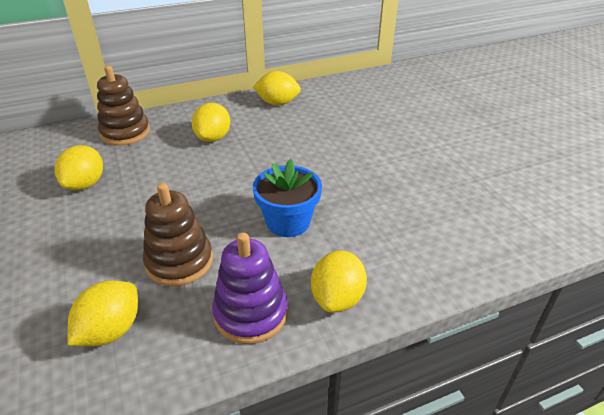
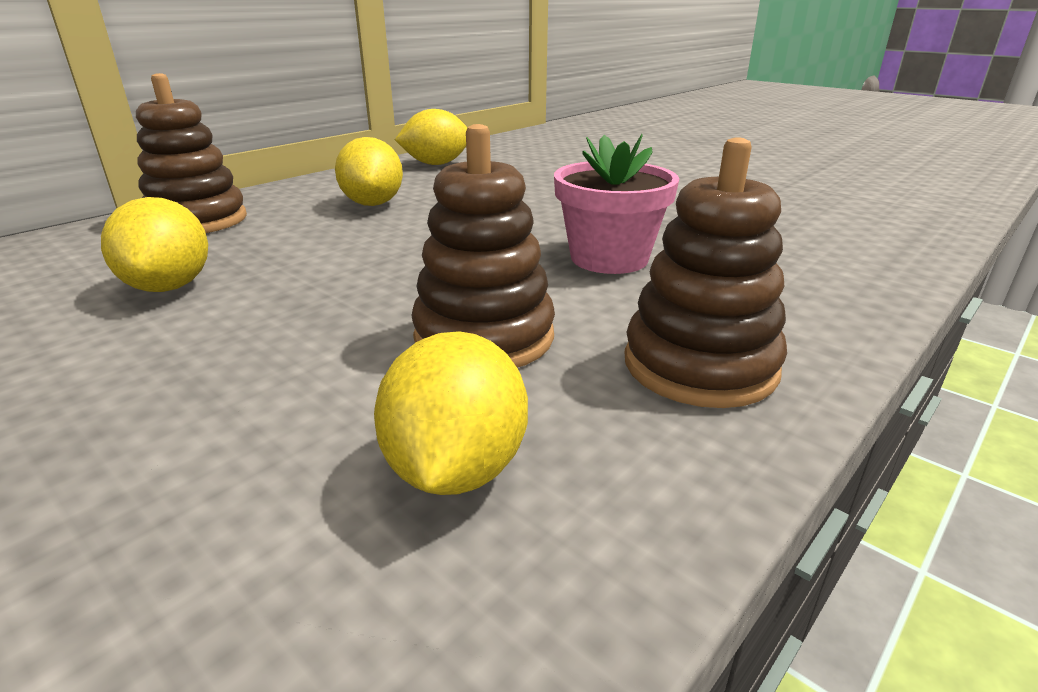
camera: 25 degrees left, 10 degrees down
(251, 313) = (699, 365): purple stacking toy -> brown stacking toy
(288, 222) = (609, 258): blue flower pot -> pink flower pot
(337, 298) = (801, 314): yellow lemon -> none

